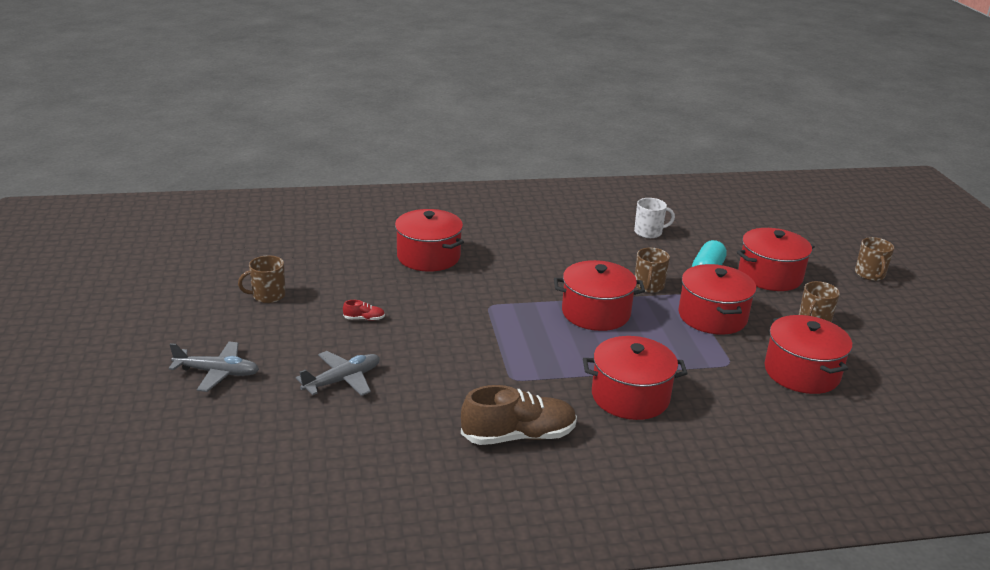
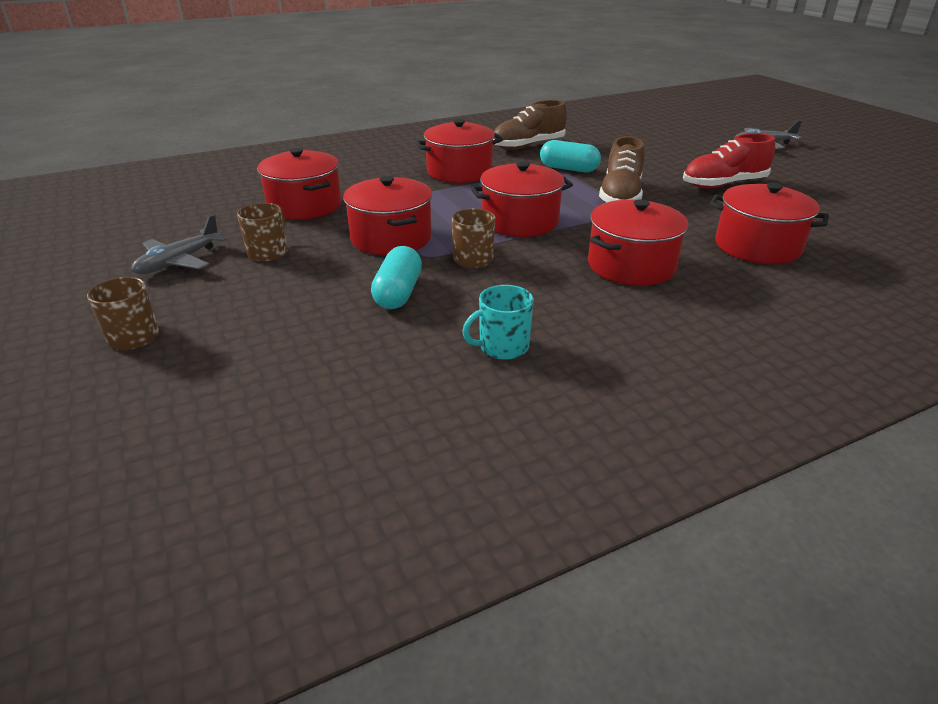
camera: 165 degrees right, 5 degrees up
(268, 295) = (832, 187): brown mug -> none
(342, 380) = (676, 152): grey plane -> grey plane (179, 262)
(364, 319) = (723, 184): red shoe -> red shoe, size x2.41
(482, 324) = (620, 196): none -> brown shoe
(500, 375) = (568, 169): none -> turquoise capsule
(649, 232) = (502, 347): white mug -> turquoise mug
(770, 276) = (305, 303): red pot -> red pot (631, 265)

